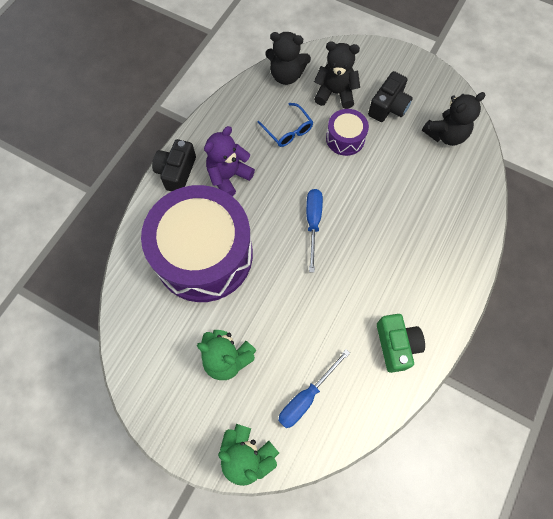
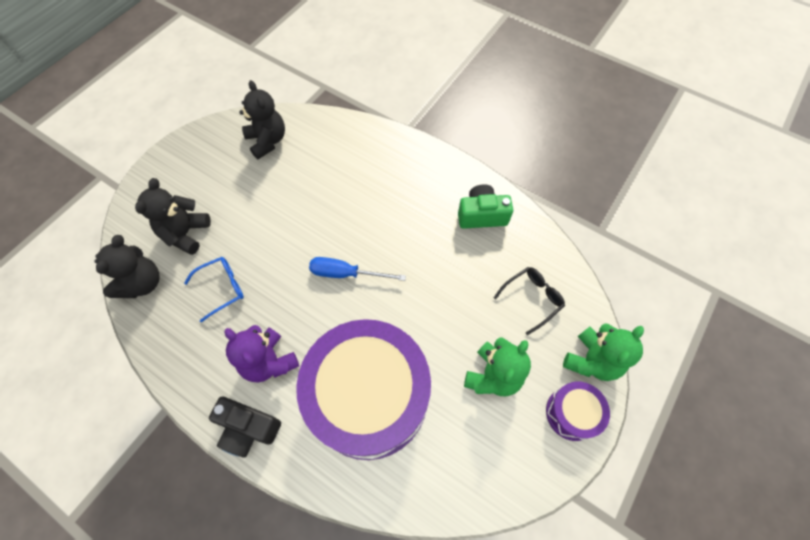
camera: 85 degrees left, 5 degrees down
(306, 397) = (532, 299): blue screwdriver -> black glasses
(345, 138) = (248, 230): purple drum -> purple drum (572, 413)
(388, 107) = (220, 184): black camera -> none

